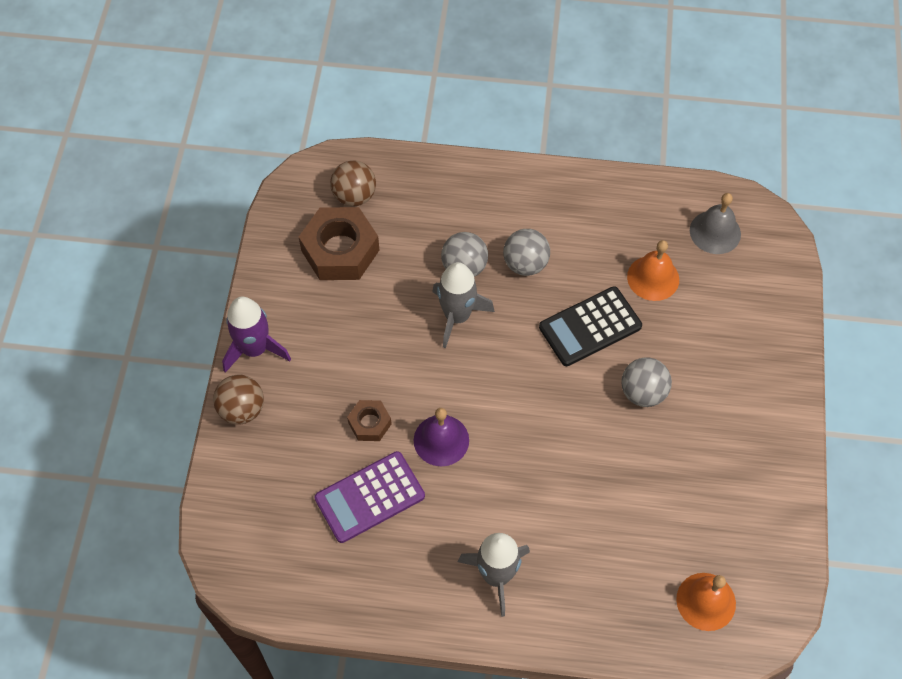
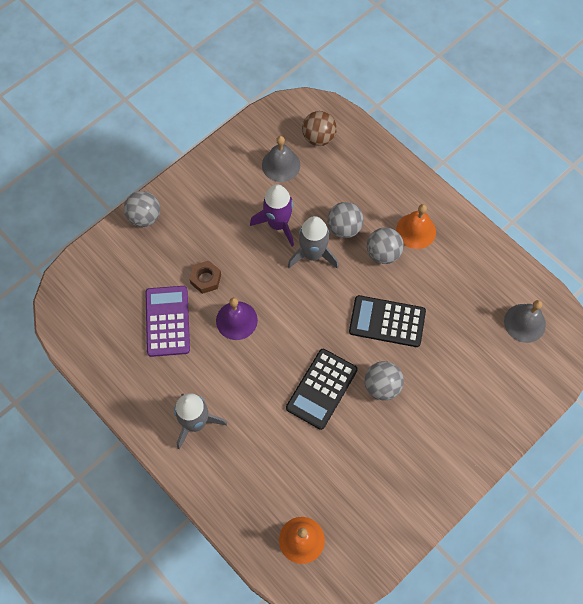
camera: 40 degrees right, 5 degrees up
(242, 409) = (144, 217): brown ball -> grey ball
(255, 349) = (182, 188): purple rocket -> purple rocket (278, 224)
(340, 250) = (281, 165): brown nut -> grey bell
(369, 497) = (167, 321): purple calculator -> purple calculator turned 75 degrees clockwise
(588, 440) = (321, 389): none -> black calculator
(653, 278) = (455, 321): orange bell -> orange bell (416, 231)

